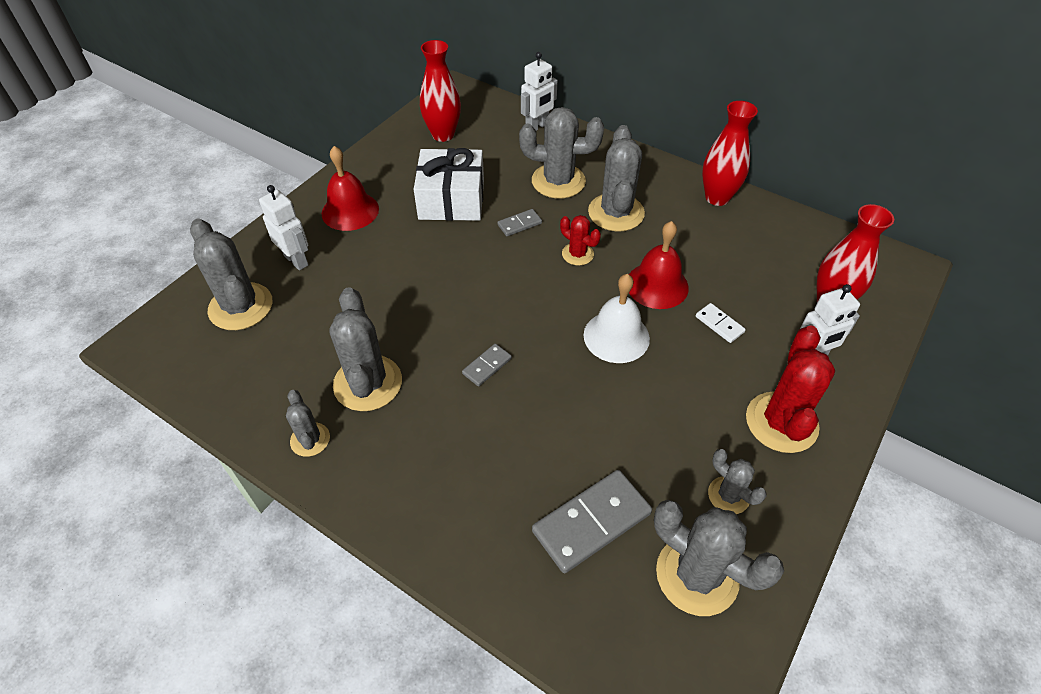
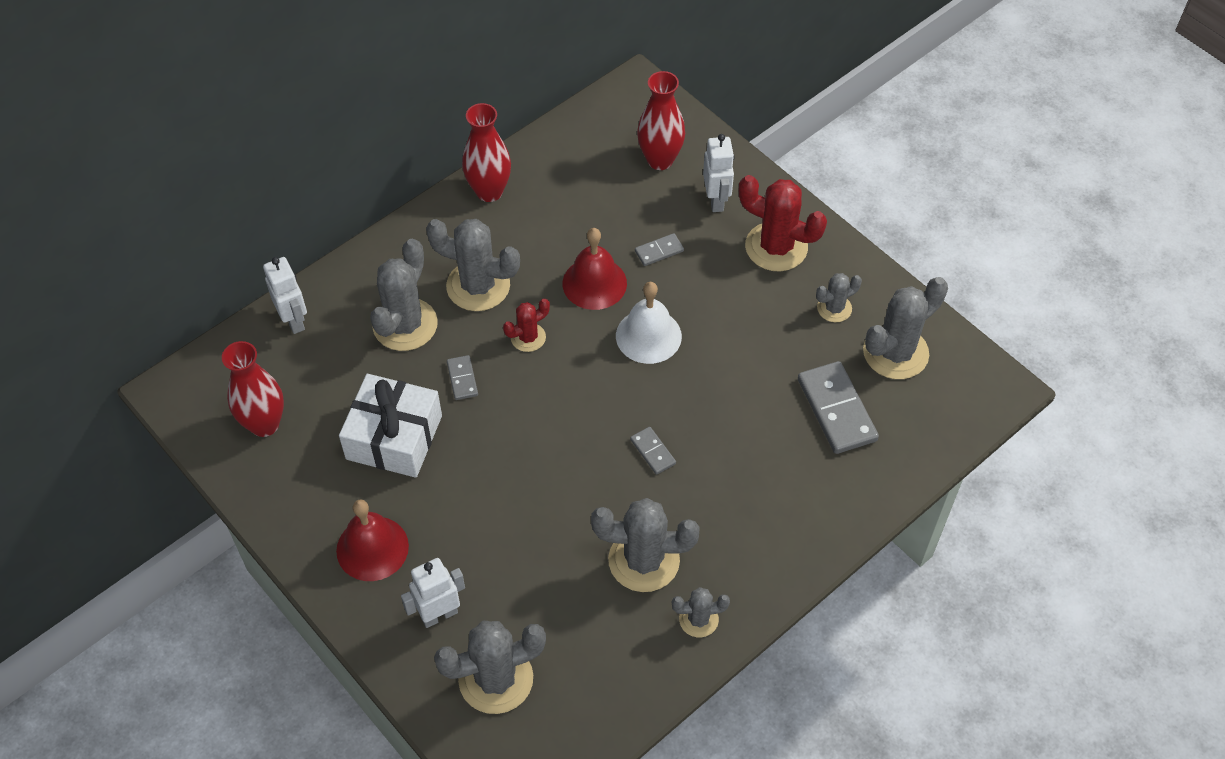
camera: 75 degrees left, 5 degrees up
(719, 324) = (659, 251): white domino -> grey domino

